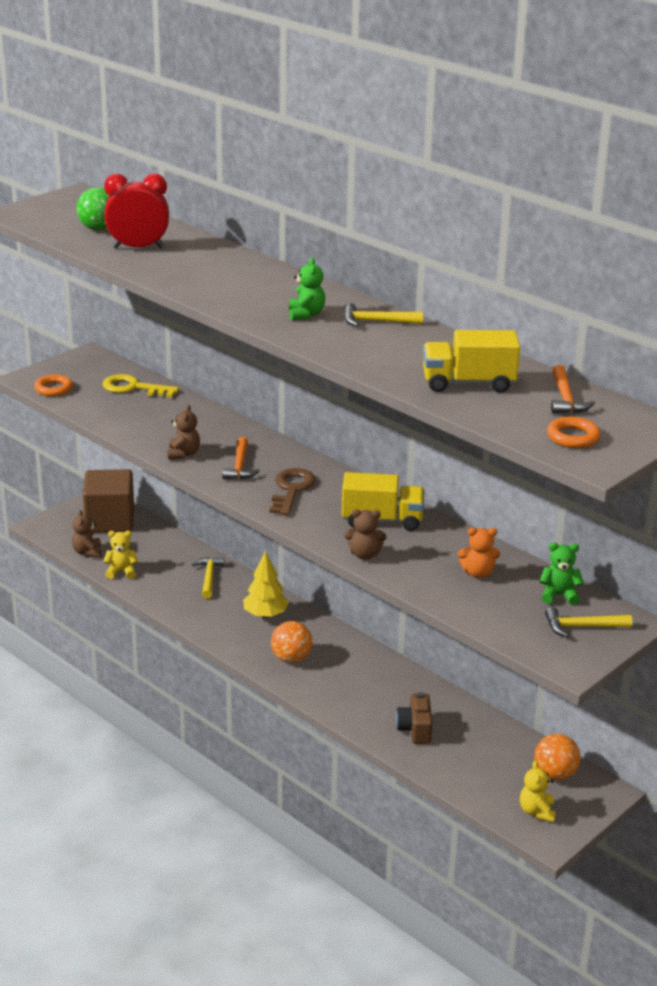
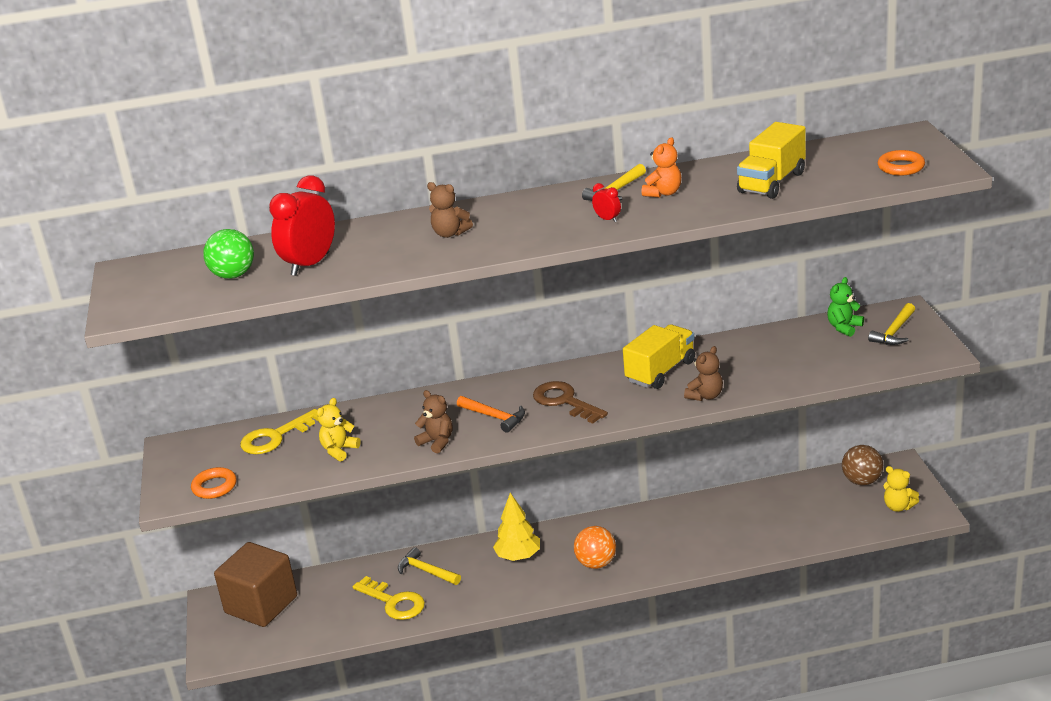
camera: 50 degrees left, 0 degrees up
(87, 552) = (299, 638): brown teddy bear -> brown teddy bear (450, 233)
(121, 572) = (357, 625): yellow teddy bear -> yellow teddy bear (339, 450)
(160, 577) = (393, 602): none -> yellow key
(306, 314) = (564, 217): green teddy bear -> none
(320, 332) = (607, 219): none -> red clock
(415, 729) = (751, 529): brown camera -> none
(478, 573) = (782, 352): orange teddy bear -> orange teddy bear (663, 193)
(555, 774) = (862, 481): orange ball -> brown ball
(565, 398) = (835, 154): orange hammer -> none

